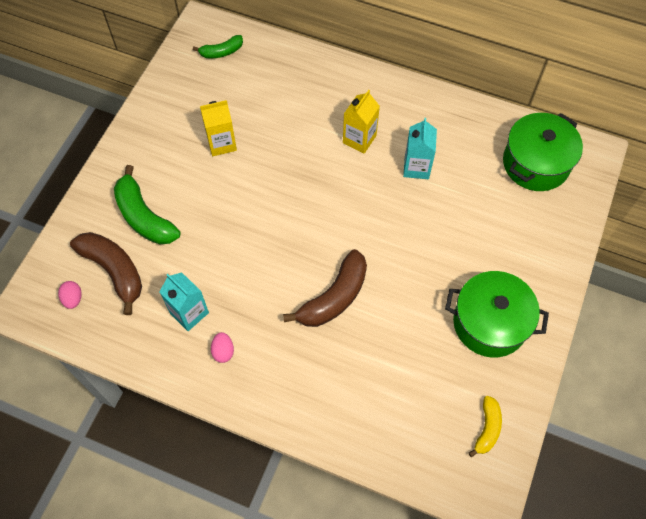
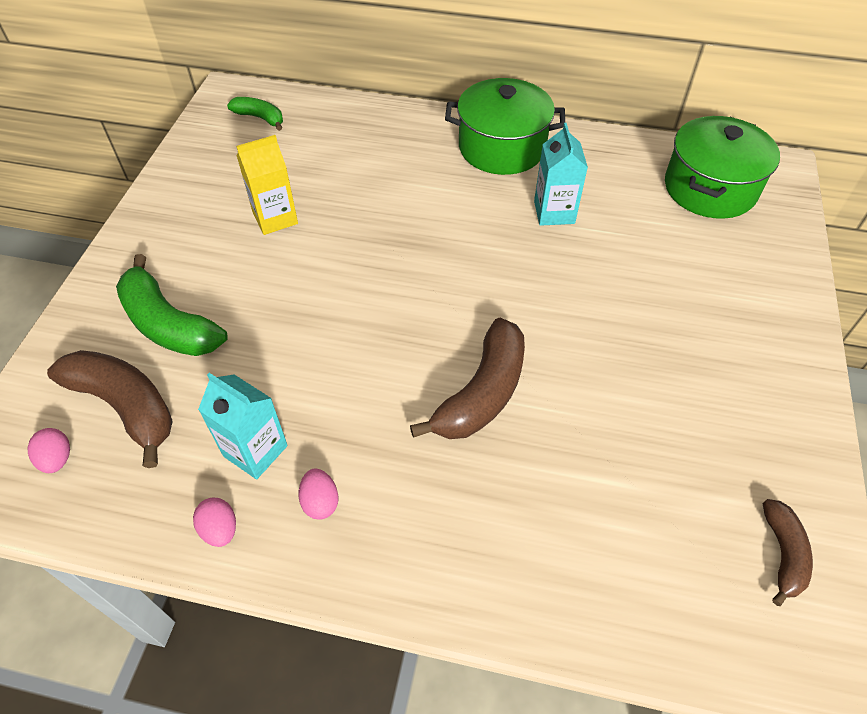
camera: 10 degrees left, 10 degrees down
(164, 358) = (220, 529): none -> pink egg
(221, 52) = (260, 118): green banana -> green banana turned 120 degrees counterclockwise
(359, 139) = (467, 190): yellow carton -> none
(487, 428) = (782, 554): yellow banana -> brown banana
(490, 323) = (726, 393): green pot -> green pot (502, 147)

